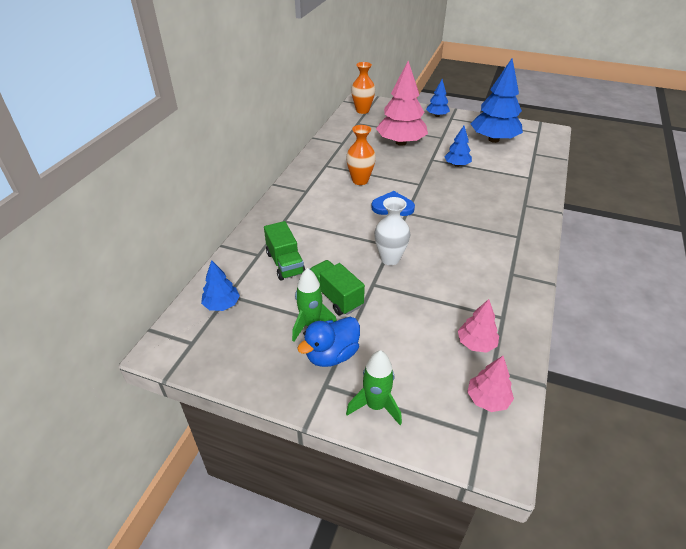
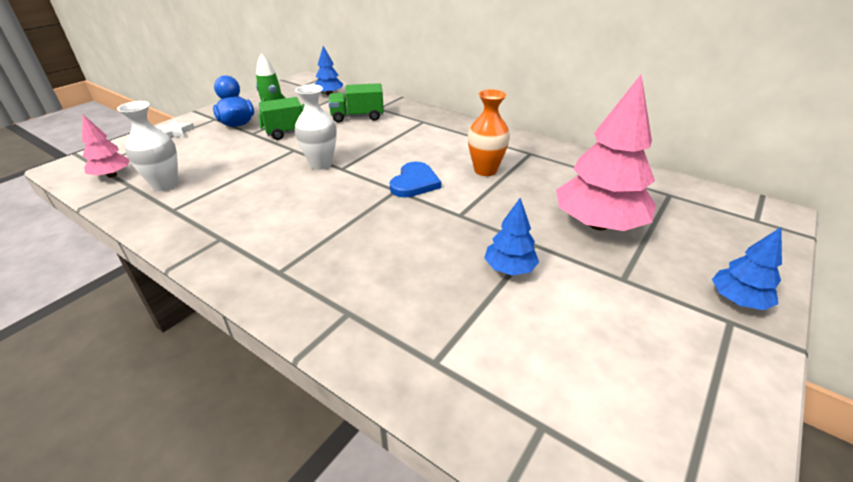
camera: 105 degrees right, 5 degrees down
(362, 110) = (725, 207): orange vase -> none
(375, 405) = (175, 132): green rocket -> white star
(476, 343) = (165, 185): pink tree -> white vase
(493, 139) = (620, 365): blue tree -> none

